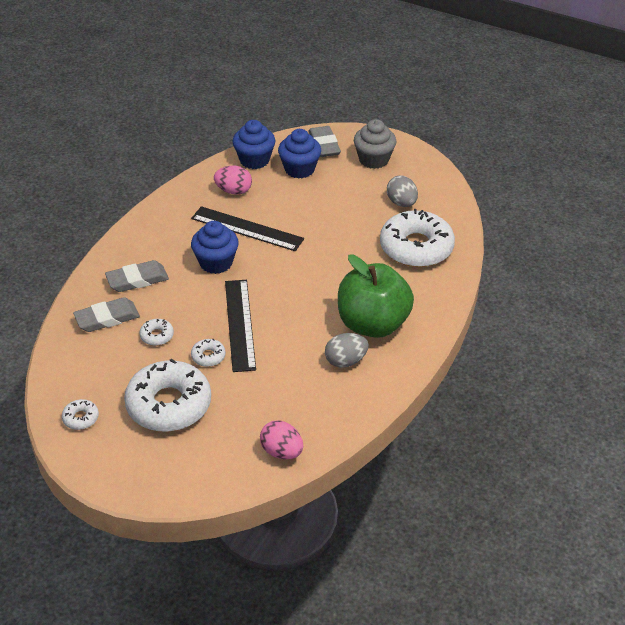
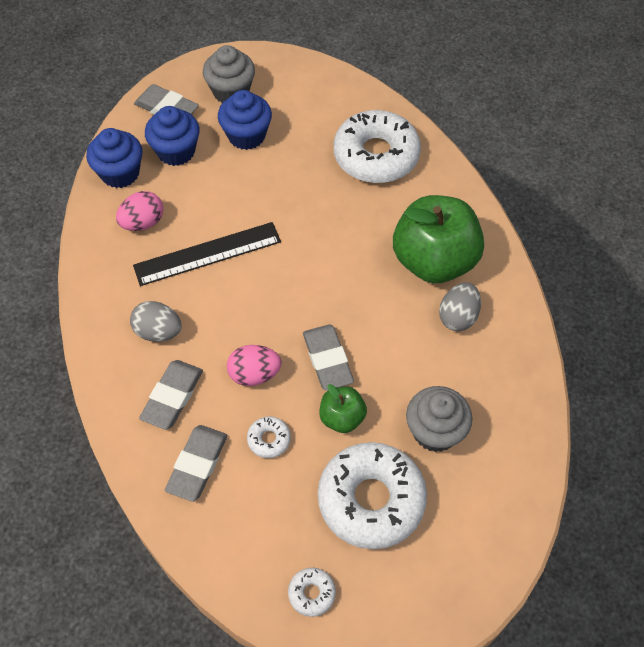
camera: 45 degrees left, 15 degrees up
(208, 356) = (342, 418): white donut -> green apple
(216, 262) = (224, 314): blue cupcake -> blue cupcake (246, 135)
(240, 324) = (327, 360): black ruler -> grey eraser
(249, 403) = (435, 431): none -> grey cupcake
(281, 451) = (518, 453): pink egg -> pink egg (254, 374)
(401, 203) = (310, 119): grey egg -> grey egg (158, 331)

